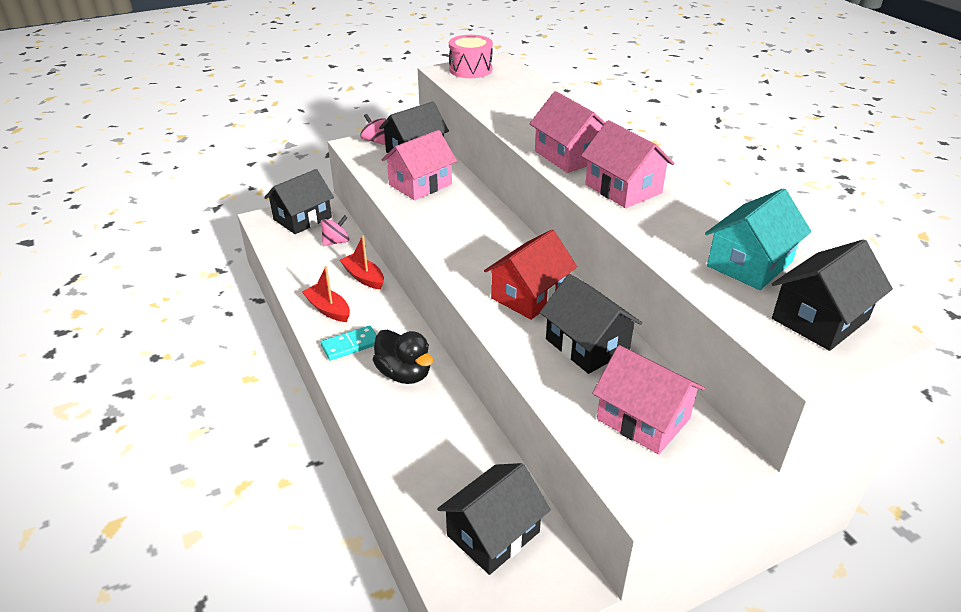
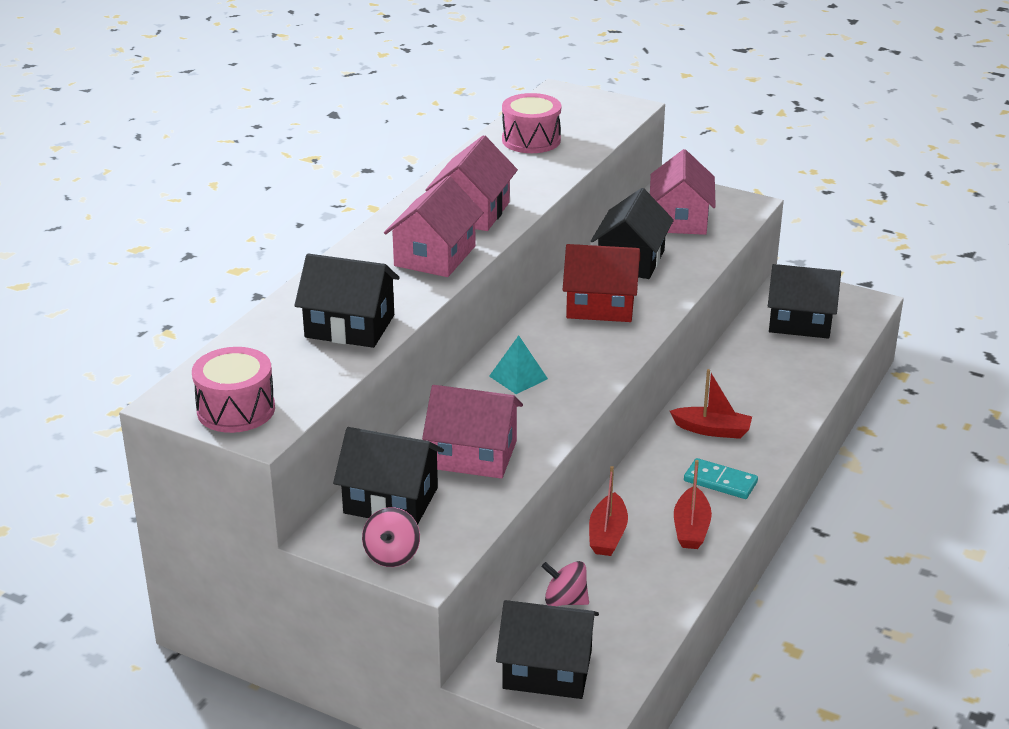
camera: 125 degrees left, 5 degrees down
(404, 373) = (712, 430): black duck -> red boat
(477, 225) = (518, 377): none -> turquoise pyramid
(749, 264) = (531, 140): turquoise house -> pink drum
(820, 319) = (572, 109): black house -> black house (349, 326)

